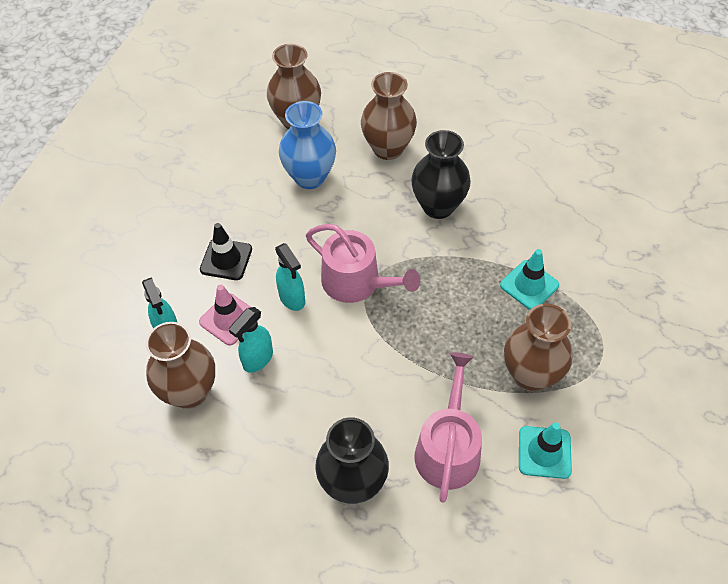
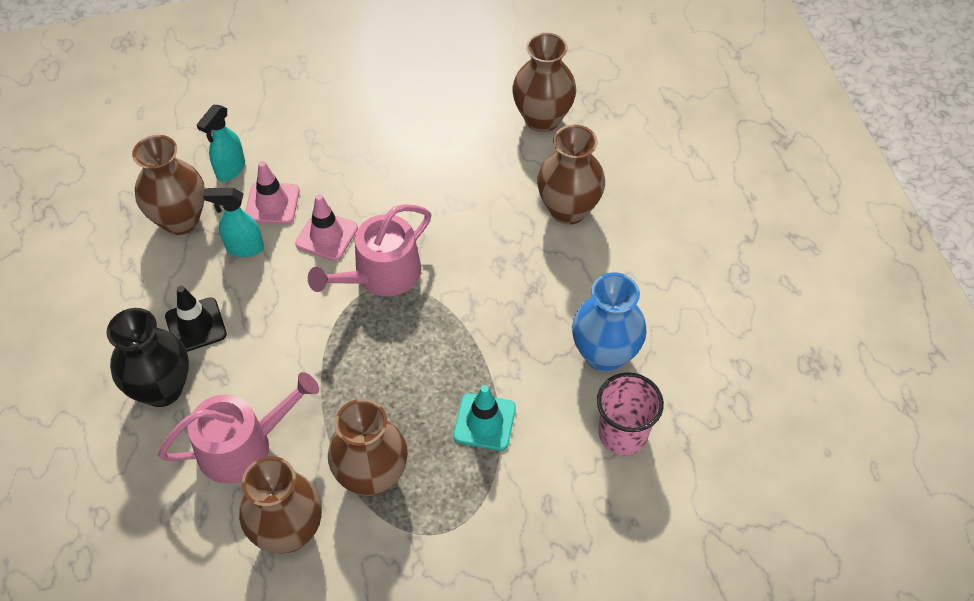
camera: 55 degrees right, 0 degrees up
(226, 259) = (334, 163): black traffic cone -> black traffic cone (196, 325)
(292, 298) = (326, 236): turquoise spray bottle -> pink traffic cone
(310, 177) = (479, 169): blue vase -> blue vase (604, 354)
(357, 282) = (381, 275): pink watering can -> pink watering can turned 45 degrees clockwise
(438, 206) = (526, 291): black vase -> none
(544, 452) = (289, 532): turquoise traffic cone -> brown vase
(588, 216) = (622, 434): none -> pink cup

